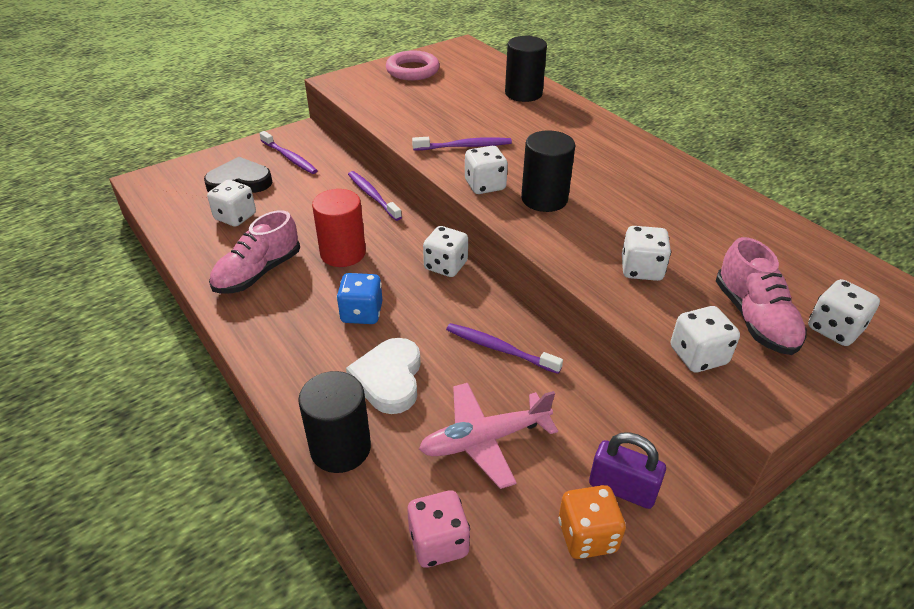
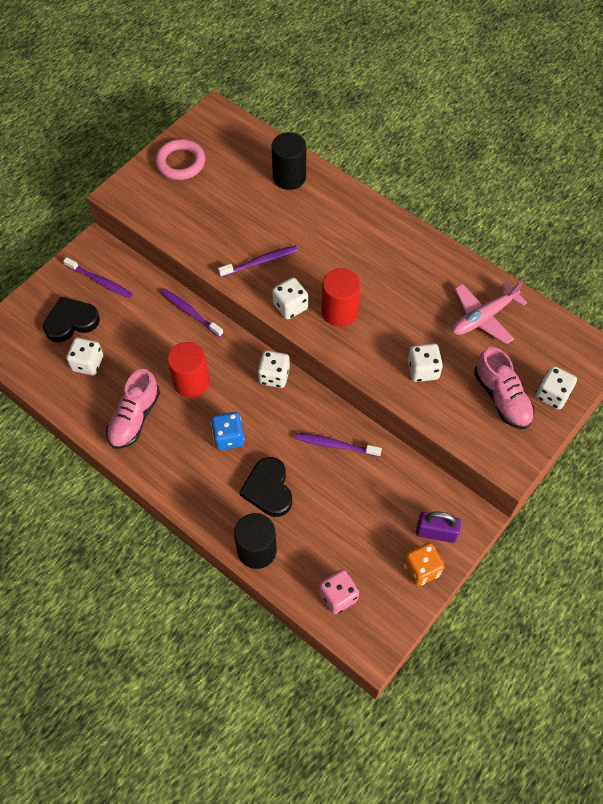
camera: 15 degrees left, 20 degrees up
(389, 379) = (268, 489): white heart -> black heart
(484, 440) = (345, 520): pink plane -> pink plane (483, 317)
(544, 199) = (339, 312): black cylinder -> red cylinder
(698, 356) = (470, 439): white dice -> none

